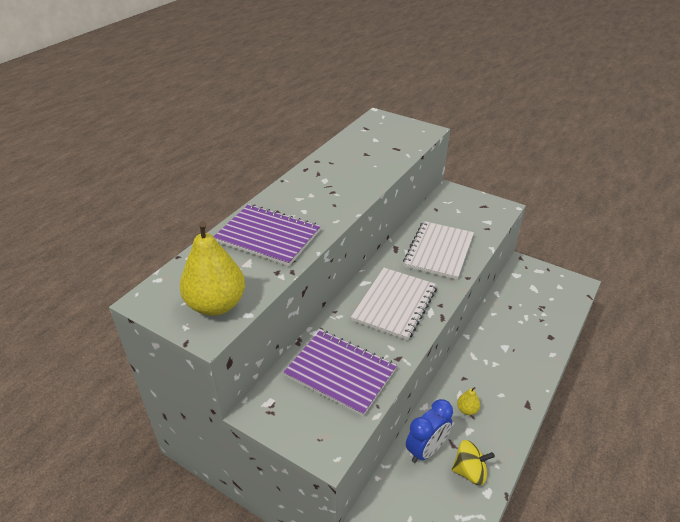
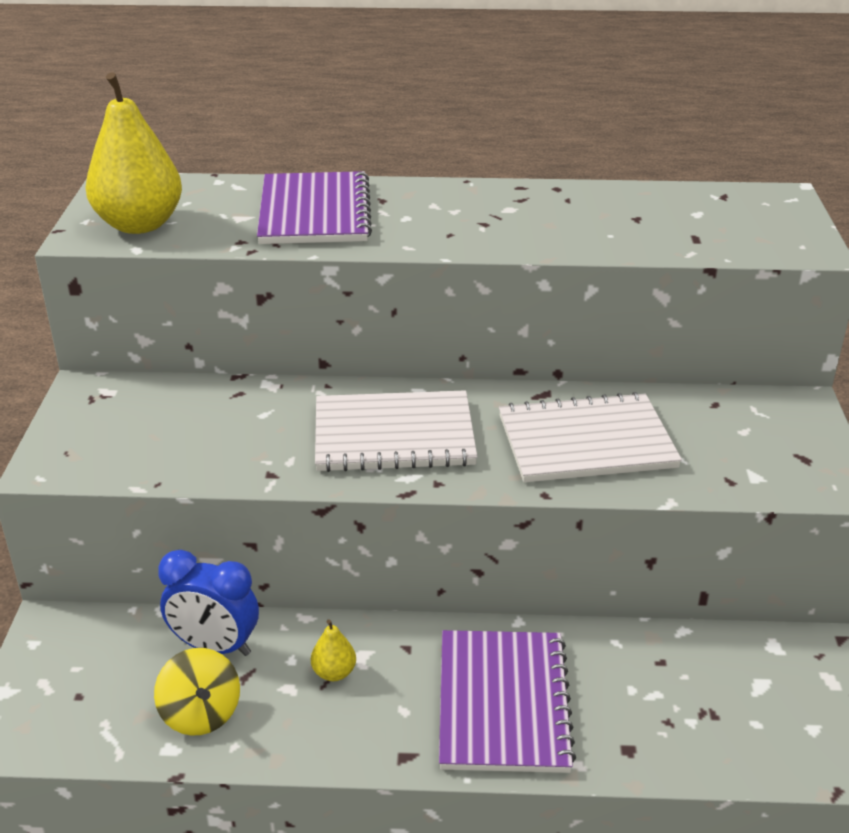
camera: 60 degrees right, 5 degrees down
(340, 373) = (201, 430): purple notebook -> purple notebook (503, 703)

